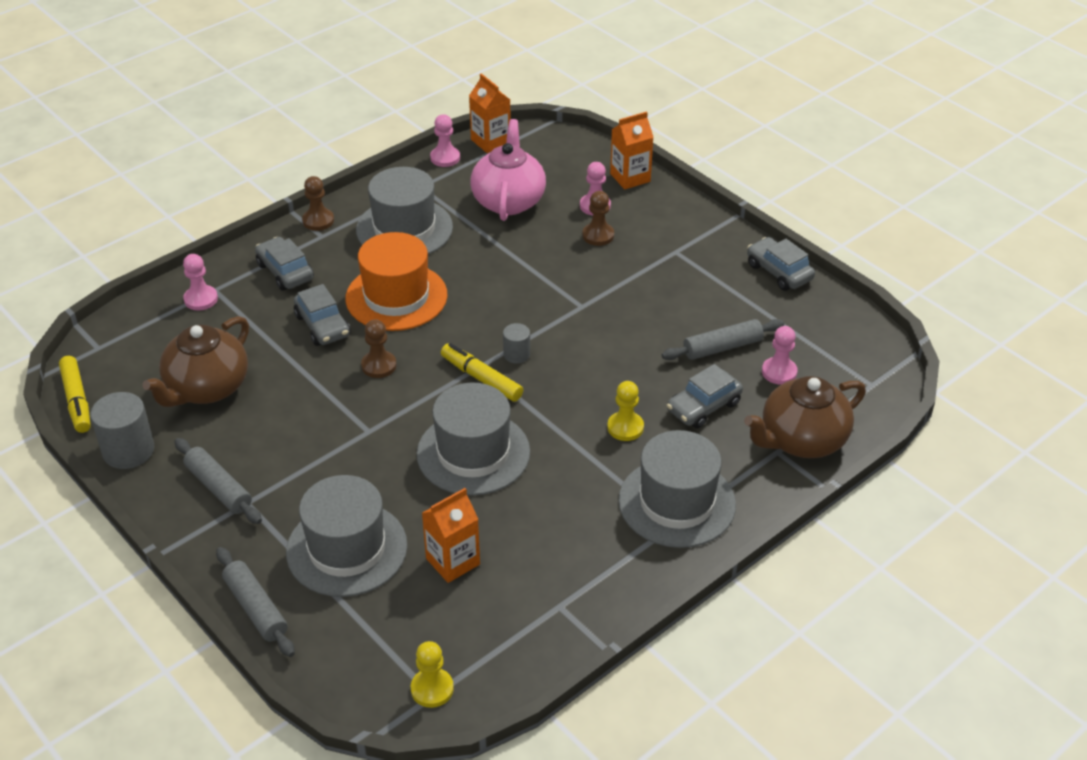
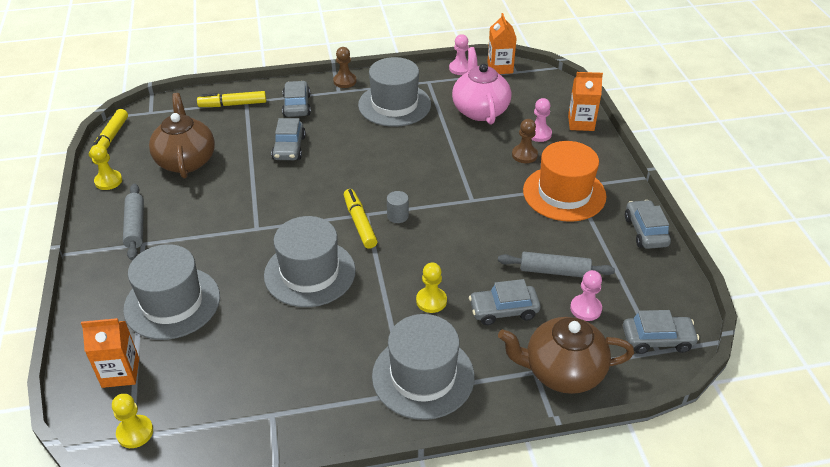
camera: 30 degrees right, 0 degrees up
(128, 451) = (108, 181): grey cylinder -> yellow pawn
(201, 299) = (233, 104): pink pawn -> yellow marker
(206, 388) = (186, 160): brown teapot -> brown teapot turned 105 degrees clockwise
(256, 608) = (83, 317): grey rolling pin -> none
(379, 365) = (301, 187): brown pawn -> none
(396, 297) = (351, 147): orange hat -> orange hat (564, 193)
(453, 561) = (230, 344): orange carton -> orange carton (120, 372)
(508, 201) = (480, 110): pink teapot -> pink teapot turned 45 degrees counterclockwise
(863, 374) = (657, 339): none -> grey car

